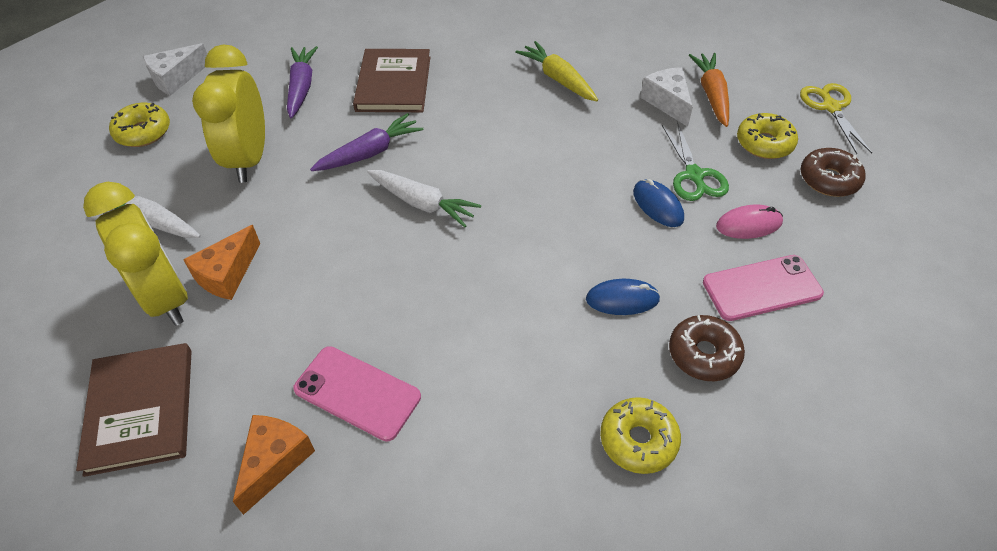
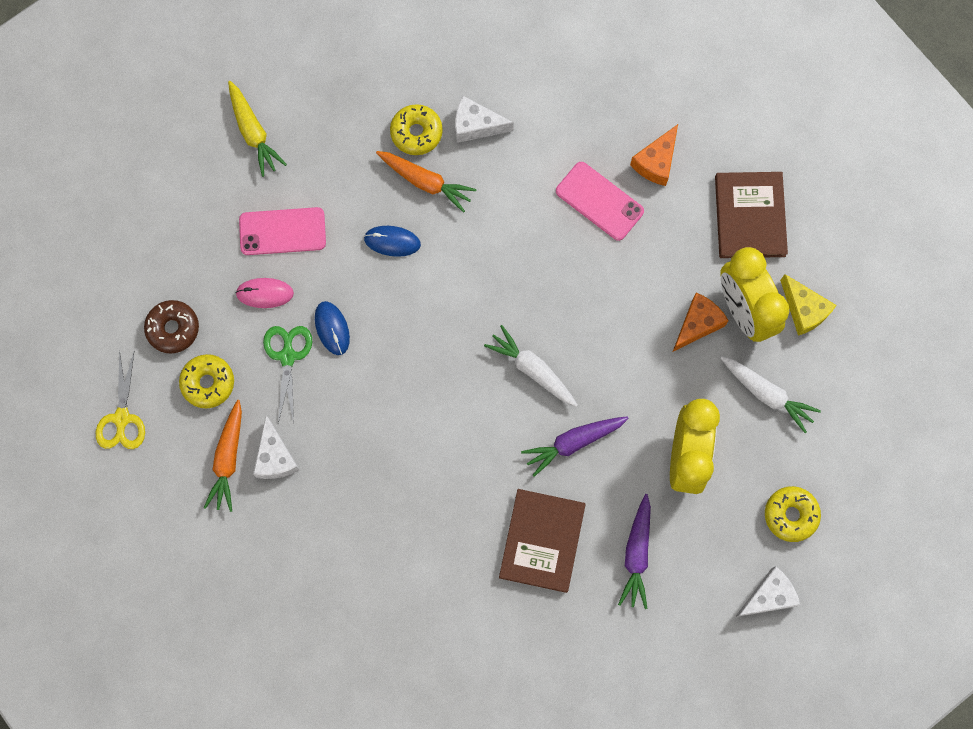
camera: 170 degrees left, 25 degrees up
(87, 309) = (804, 310): none -> yellow cheese
(554, 467) = (476, 125): none -> white cheese
(558, 79) = (373, 514): yellow carrot -> yellow carrot (253, 132)
(603, 376) = (426, 182): none -> orange carrot
(703, 354) = (349, 185): brown donut -> none

